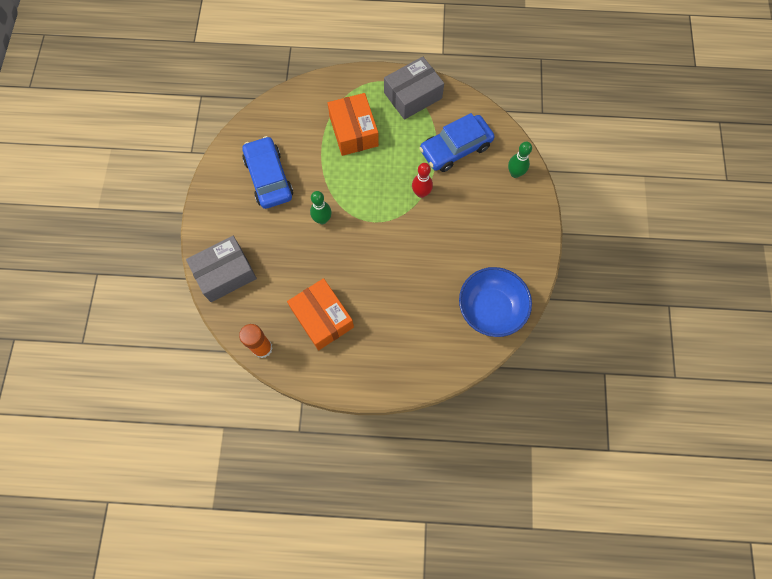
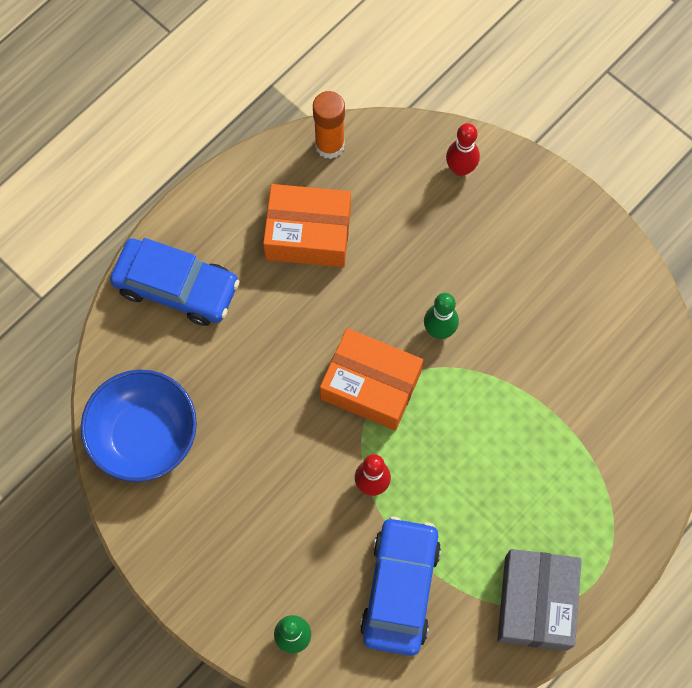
camera: 130 degrees right, 0 degrees up
(225, 273) = (460, 169): grey box -> red bowling pin
(268, 178) = (556, 309): blue car -> blue car (176, 287)
(354, 131) = (541, 472): orange box -> orange box (370, 385)

